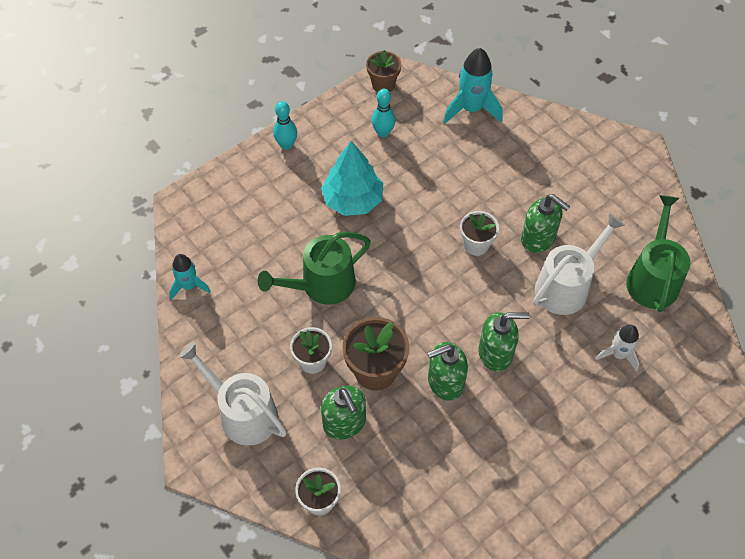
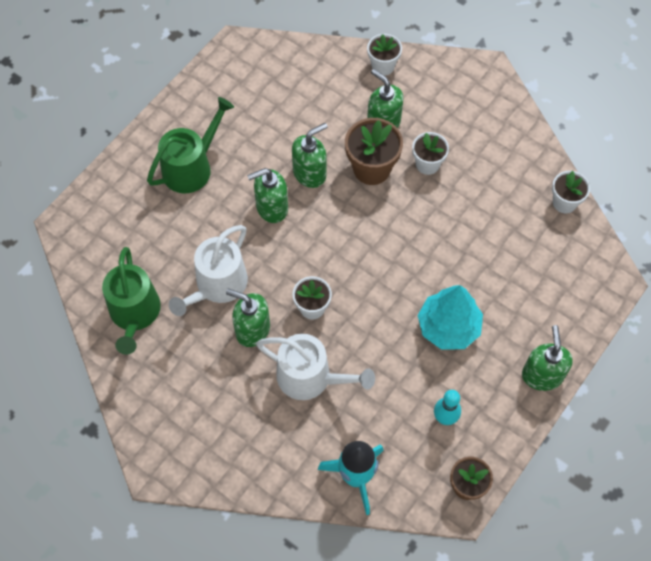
camera: 165 degrees right, 5 degrees up
(189, 286) = (564, 202): turquoise rocket -> white flower pot
(243, 413) = (467, 111): white watering can -> white watering can (310, 377)
(286, 145) = (542, 375): turquoise bowling pin -> green soap dispenser
(322, 285) = (445, 232): green watering can -> green watering can (191, 167)
(618, 354) = (162, 232): white rocket -> none

